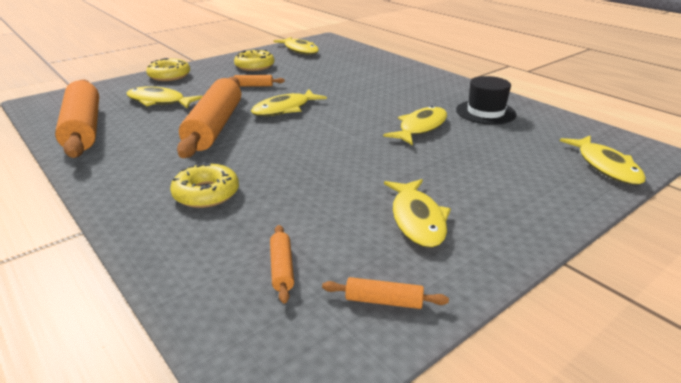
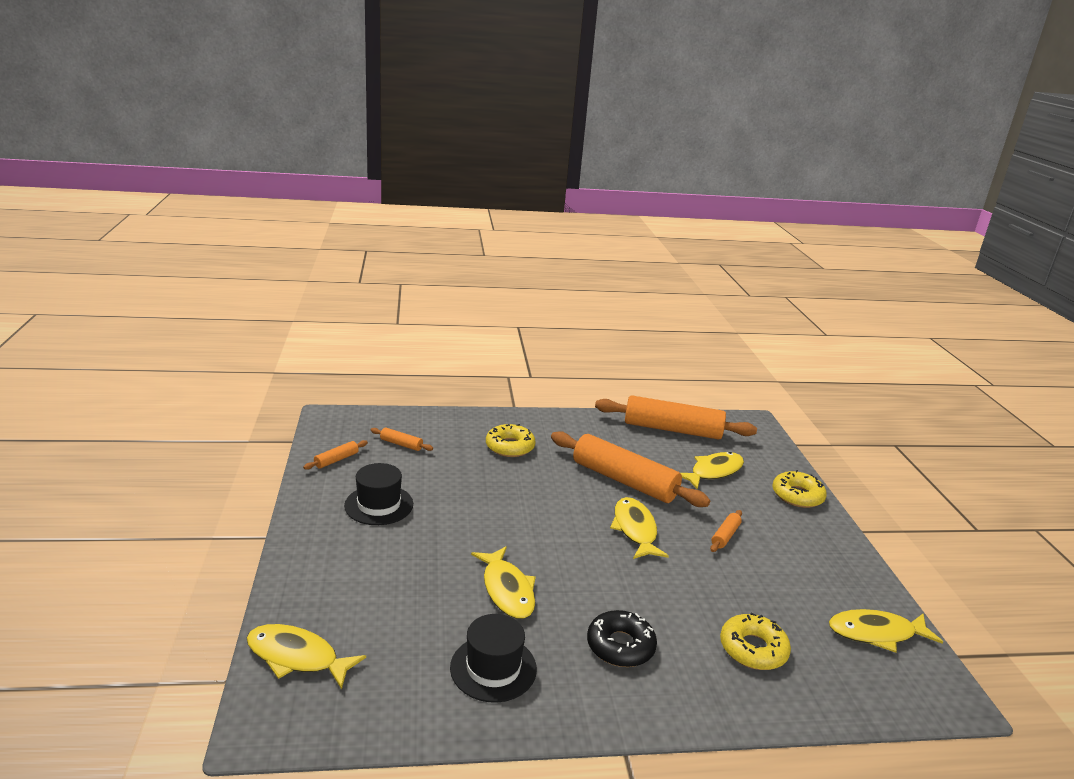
camera: 120 degrees right, 5 degrees down
(254, 66) = (806, 562): yellow donut -> yellow donut (753, 649)
(408, 90) = (620, 646): none -> black donut
(417, 219) = (379, 505): yellow fish -> black hat

